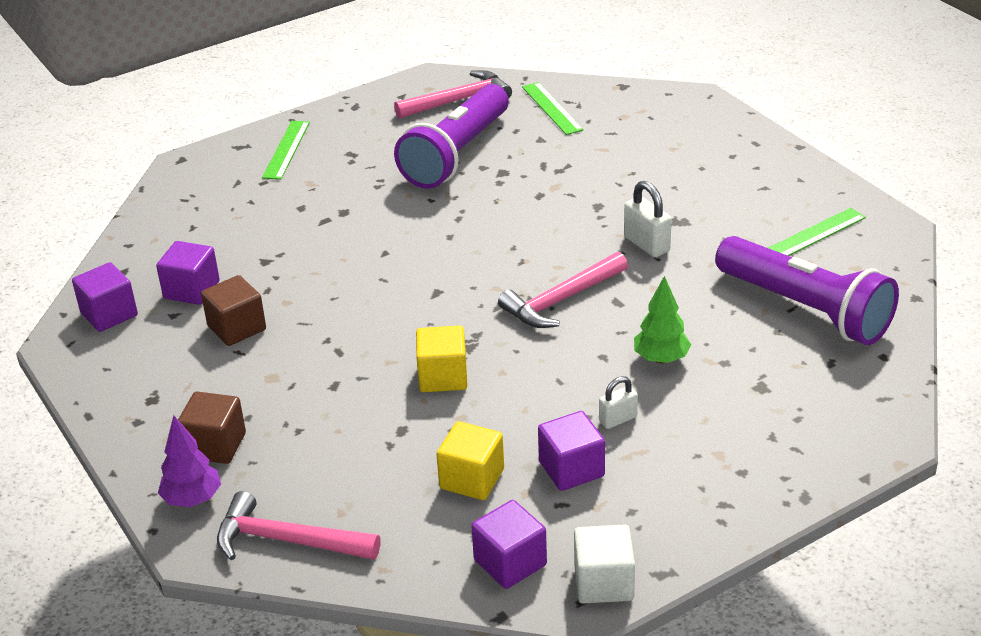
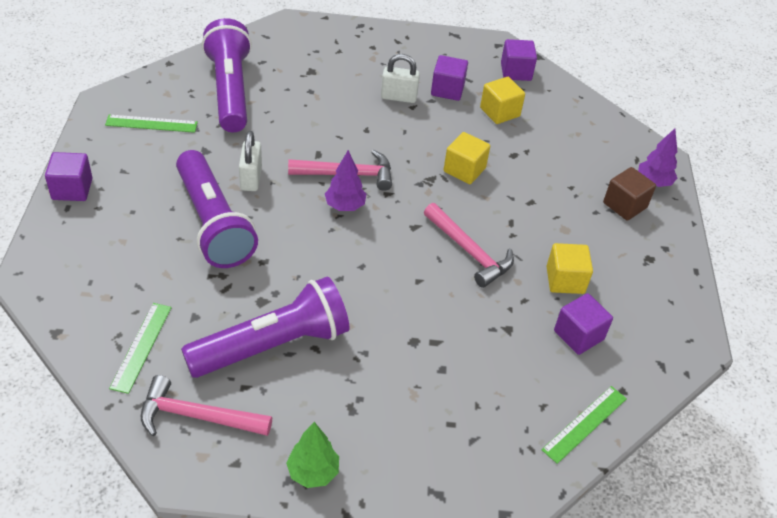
camera: 150 degrees left, 10 degrees up
(109, 314) = (651, 350): purple cube -> purple cube (72, 189)
(237, 328) = (565, 280): brown cube -> yellow cube
(286, 150) = (401, 456): green ruler -> green ruler (585, 424)
(288, 541) = (614, 135): pink hammer -> pink hammer (469, 251)
(526, 271) = (345, 206): none -> purple tree
(603, 582) = (483, 45): white cube -> none
(618, 419) = (398, 97): white padlock -> white padlock, size x1.54
(622, 196) = (213, 223): none -> purple flashlight
(661, 359) = (339, 111): green tree -> green tree (313, 472)

